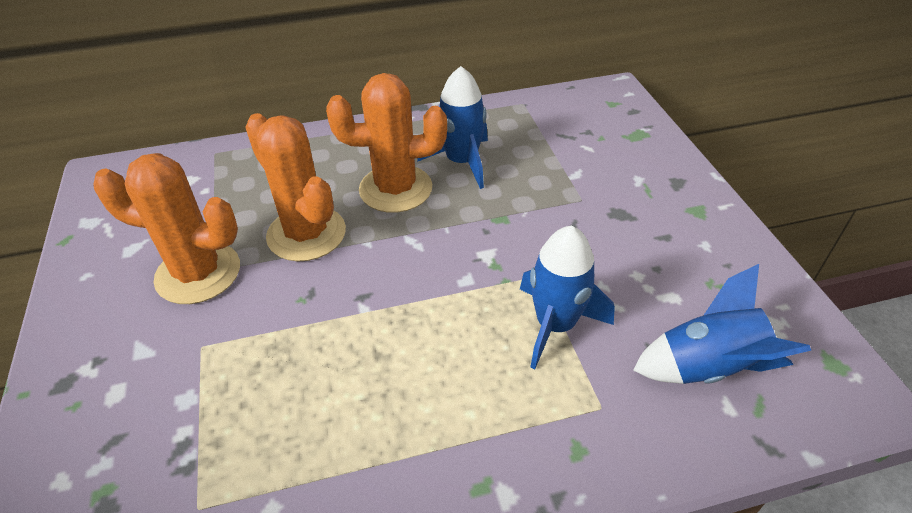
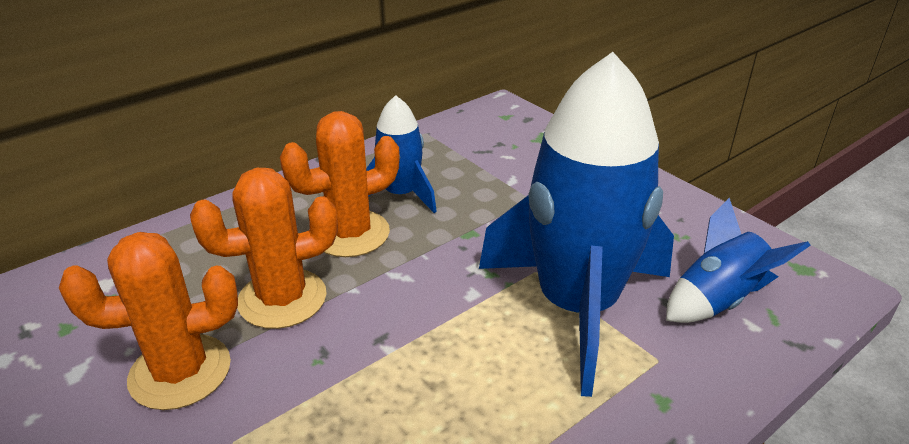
camera: 25 degrees left, 10 degrees down
(306, 234) = (282, 299): orange cactus -> orange cactus turned 45 degrees counterclockwise
(555, 325) = (577, 306): blue rocket -> blue rocket, size x2.00

